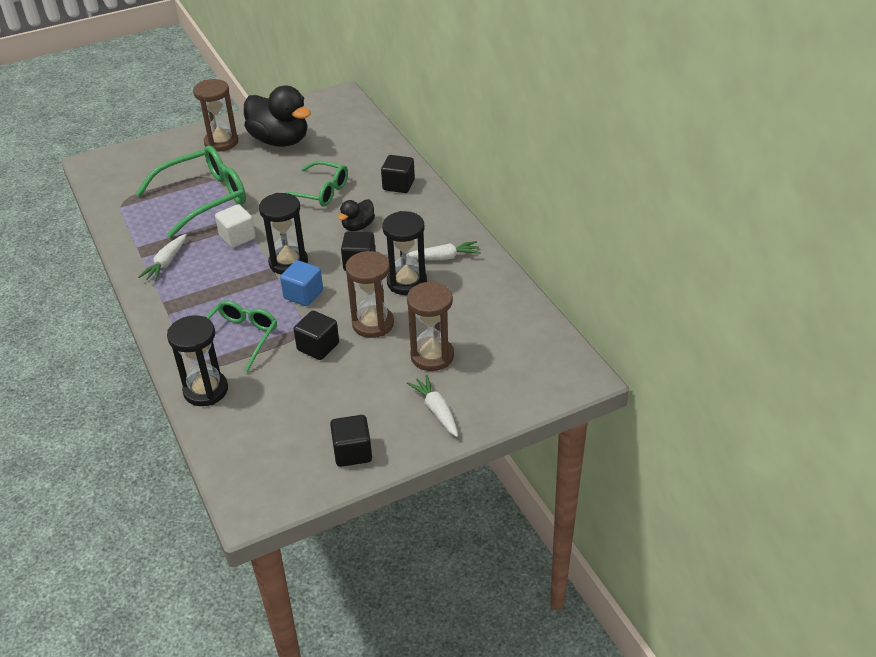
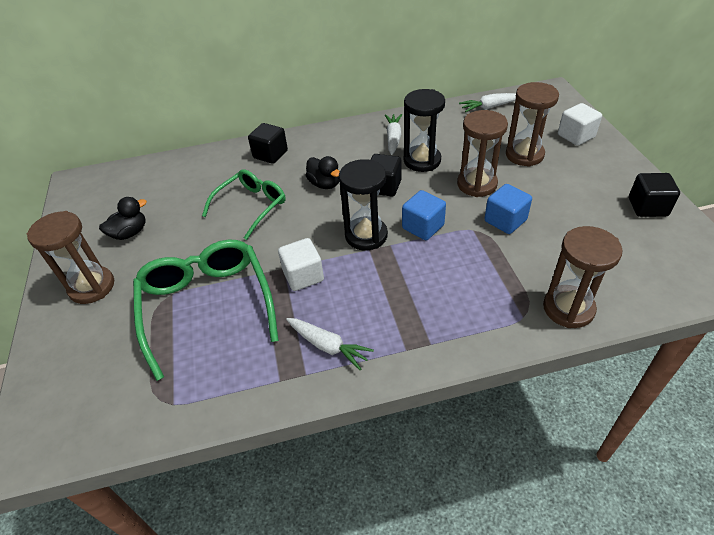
camera: 75 degrees left, 5 degrees up
(206, 390) = (568, 308): black hourglass -> brown hourglass
(239, 338) = (485, 278): green glasses -> none
(280, 141) = (130, 233): black duck -> black duck, size x0.49
(318, 347) = (505, 221): black cube -> blue cube
(436, 410) = (592, 158): white carrot -> white carrot (490, 107)
(480, 398) = (576, 136): none -> white cube

